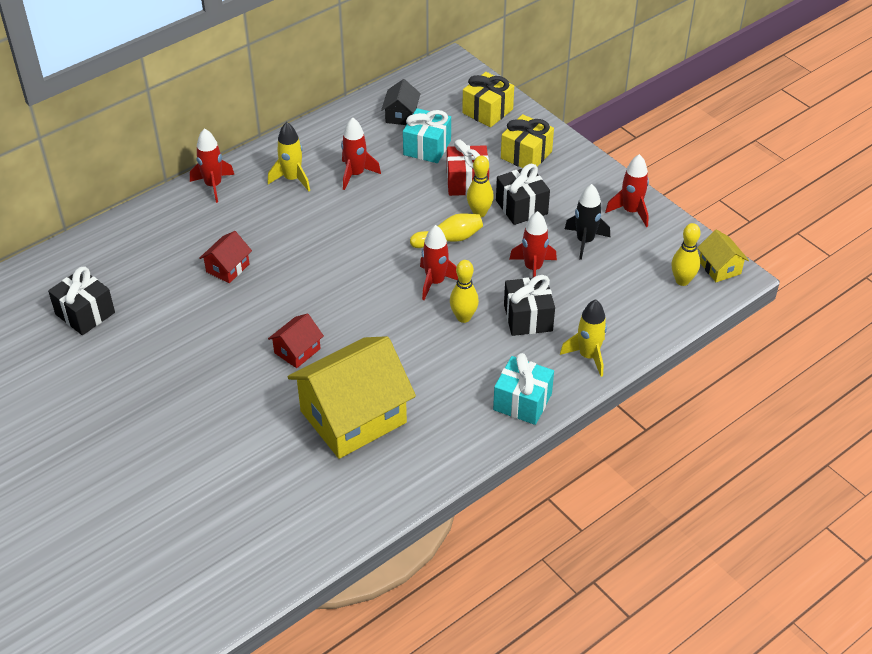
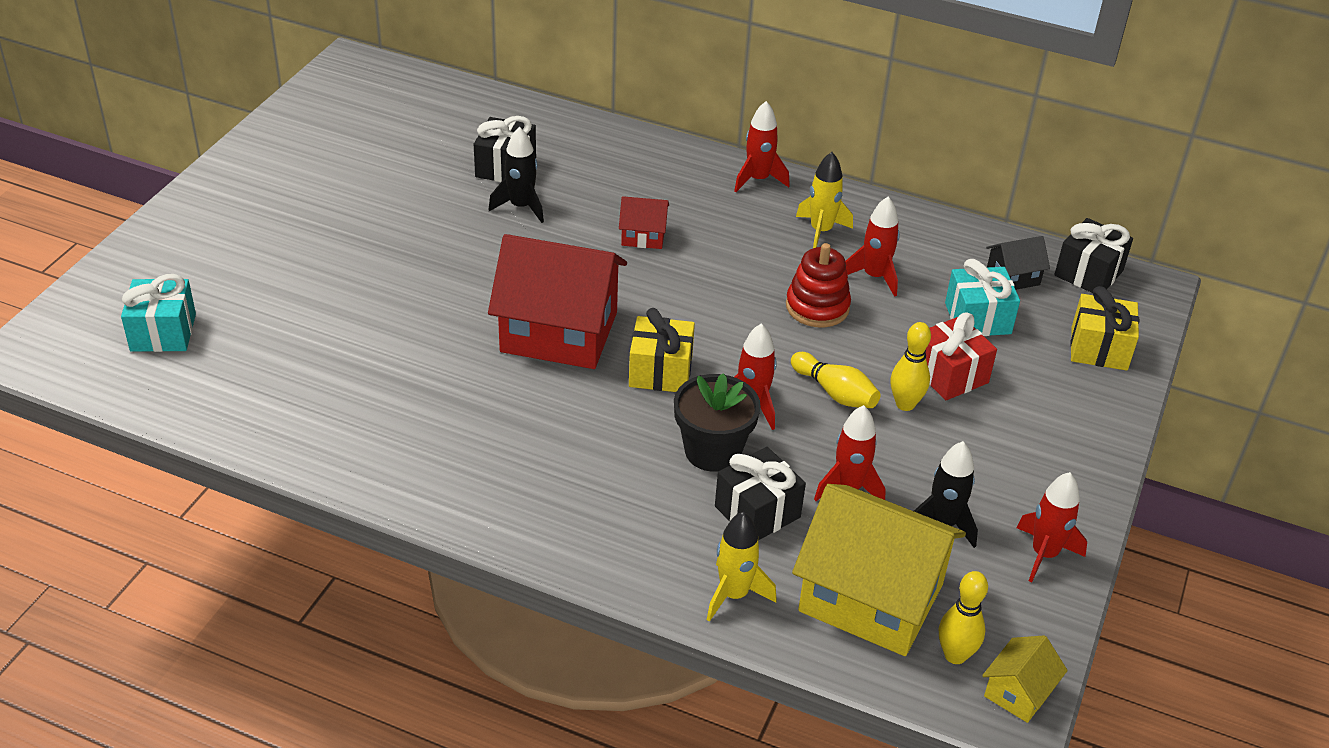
camera: 60 degrees right, 5 degrees down
(141, 321) = (521, 207): none -> black rocket
(297, 351) = (559, 332): red house -> red house, size x2.23
(353, 417) = (490, 412): yellow house -> yellow house (871, 597)
(365, 213) = (817, 307): none -> red stacking toy
(463, 317) = (712, 451): yellow bowling pin -> black flower pot
(521, 207) = (951, 440): black gift -> black gift (1088, 273)
(522, 402) = (610, 554): turquoise gift -> turquoise gift (163, 332)
(526, 155) = (1053, 412): yellow gift -> yellow gift (660, 371)

